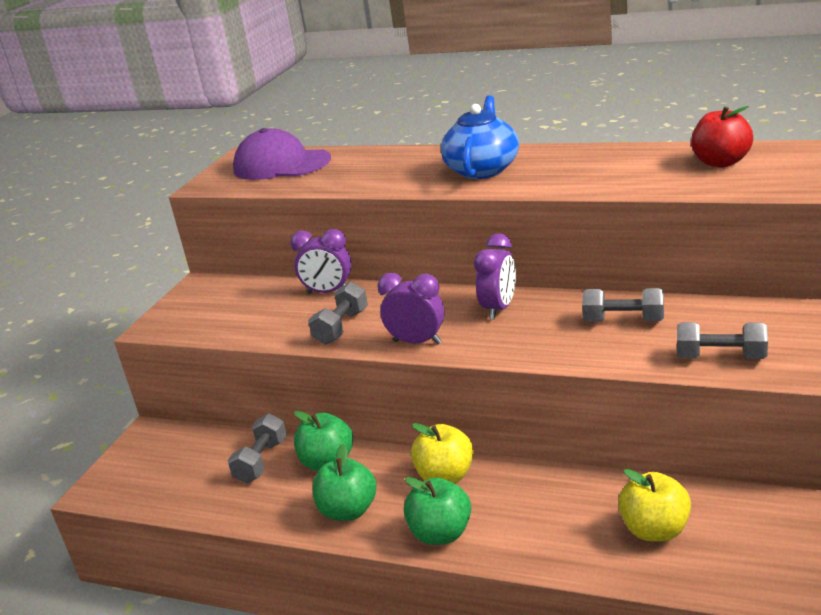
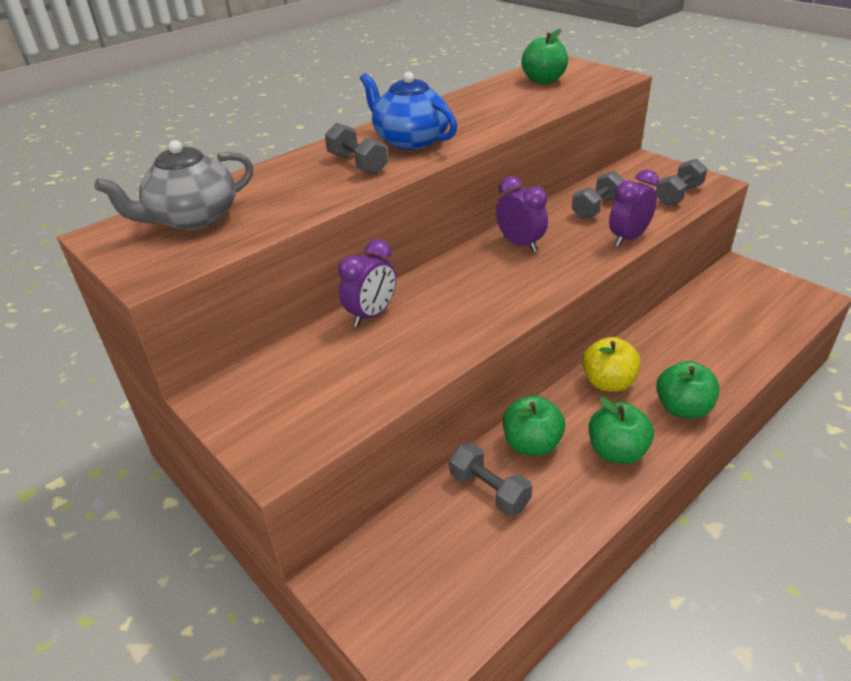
camera: 65 degrees left, 10 degrees up
(281, 165) = (193, 218): purple cap -> grey teapot
(341, 327) = (455, 324): grey dumbbell -> grey dumbbell (357, 164)
(417, 342) = (532, 293): purple clock -> purple clock (628, 238)
(655, 530) = (735, 316): yellow apple -> none
(721, 162) = (543, 80): red apple -> green apple

